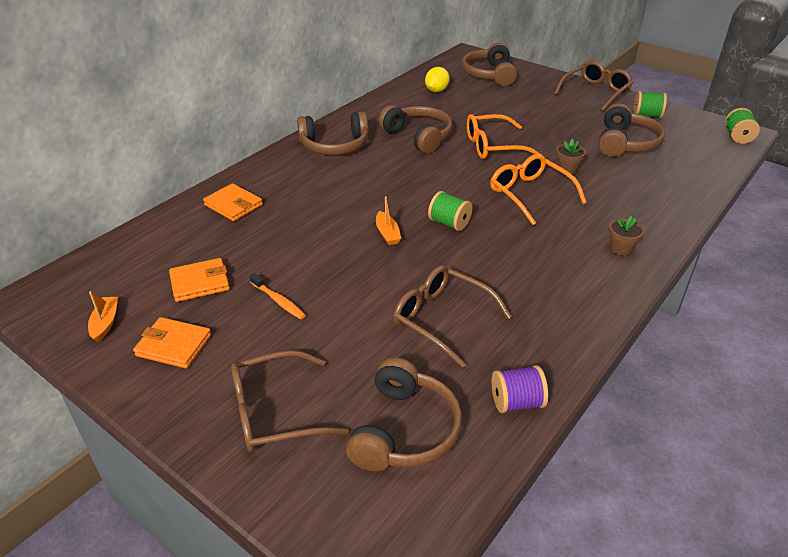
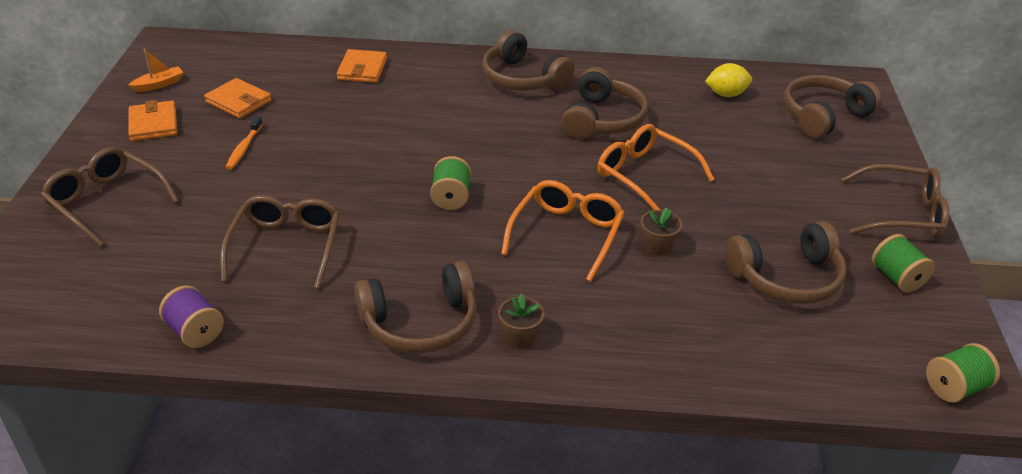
camera: 55 degrees right, 0 degrees up
(387, 233) = (396, 167): orange boat -> none
(405, 430) = (121, 277): brown headphones -> brown headphones (420, 323)

